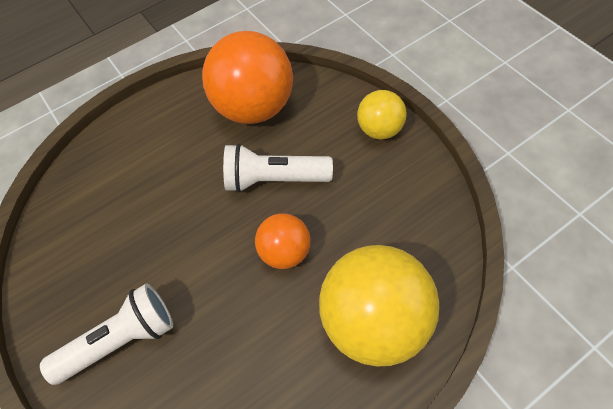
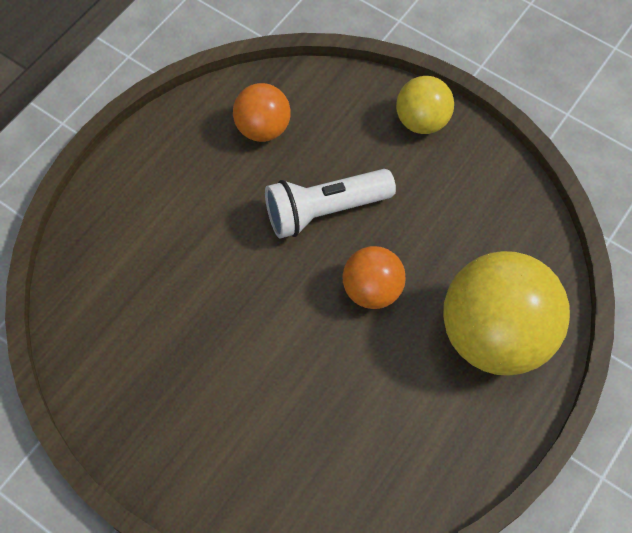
camera: 25 degrees left, 5 degrees up
(120, 341) = (231, 437): white flashlight -> none
(254, 108) = (263, 128): orange ball -> orange ball, size x0.53

